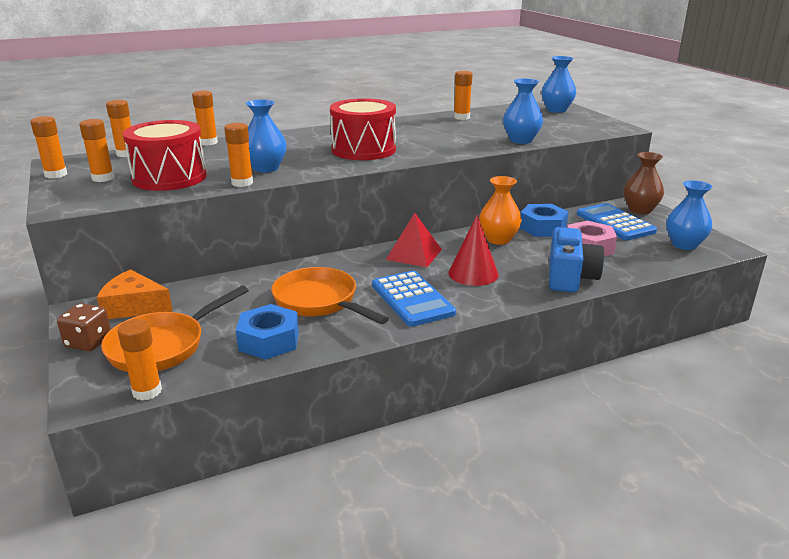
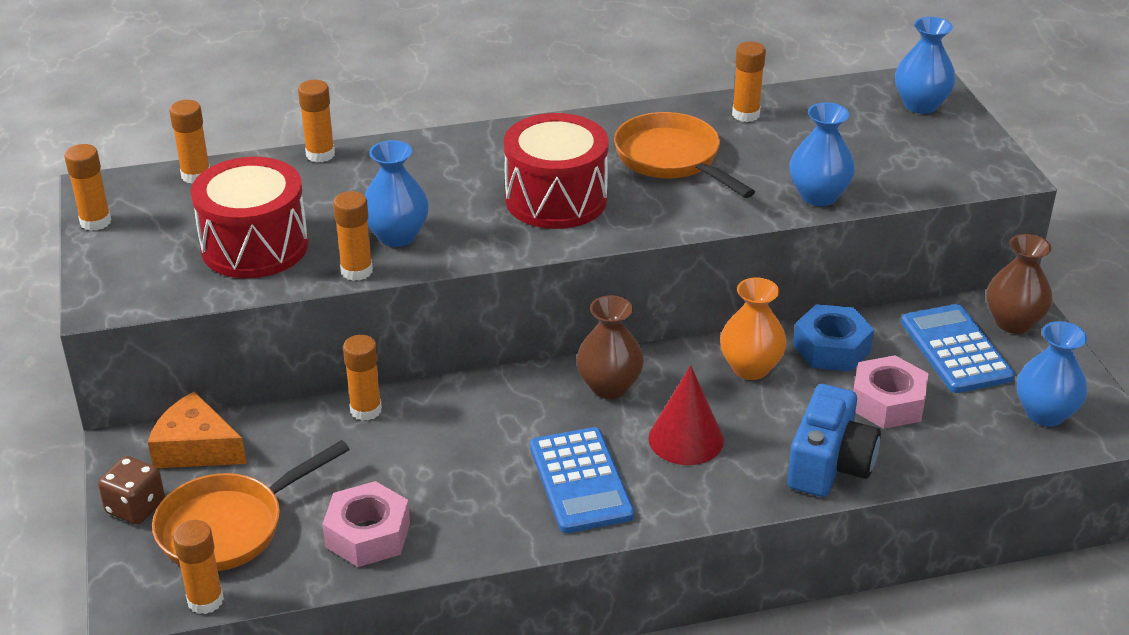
camera: 10 degrees right, 10 degrees up
(103, 178) = (161, 238): orange glue stick -> orange glue stick (366, 410)
(269, 340) = (368, 534): blue nut -> pink nut
(319, 302) = (449, 470): orange pan -> orange pan (672, 159)
(414, 254) = (609, 386): red pyramid -> brown vase

